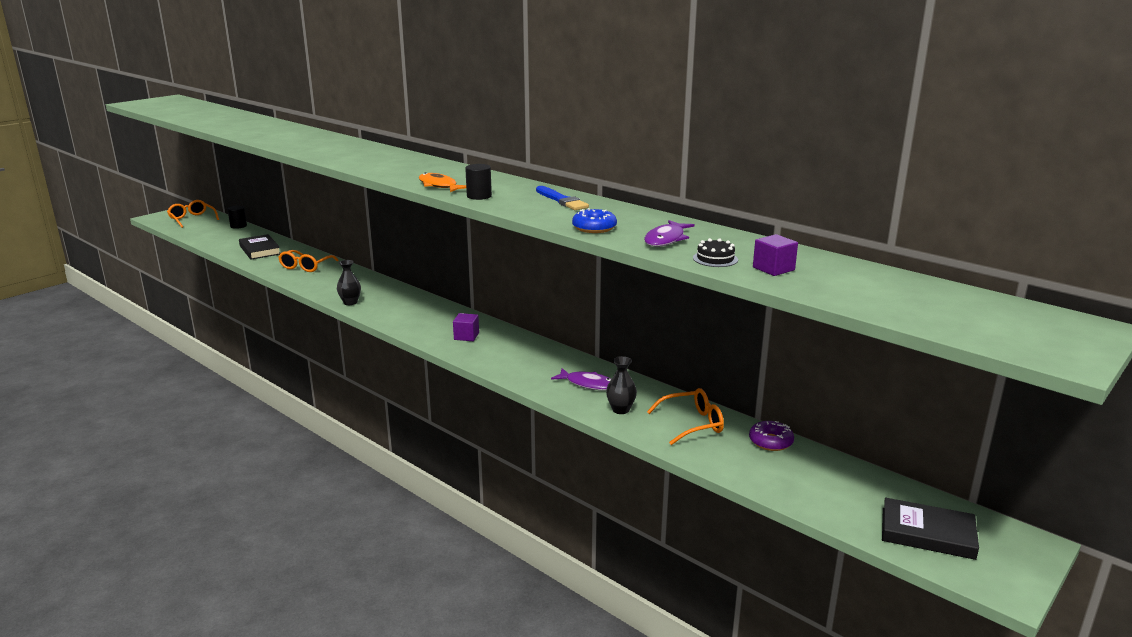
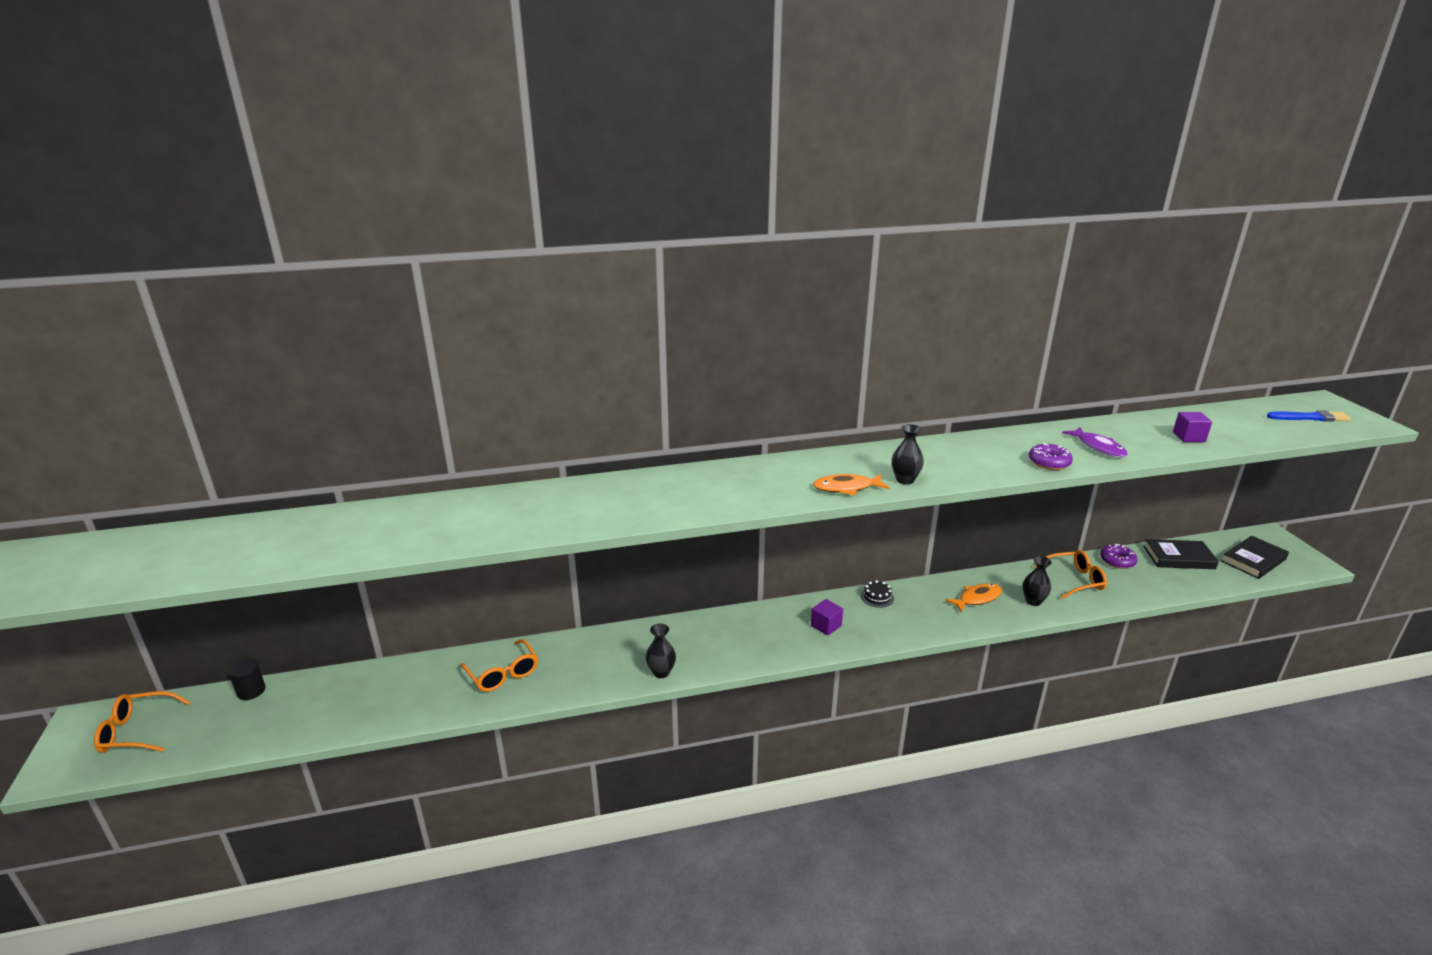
camera: 55 degrees left, 5 degrees up
(260, 250) = (386, 696): black book -> black book (1179, 558)
(479, 196) = (905, 480): black cylinder -> black vase
(561, 200) = (952, 451): blue brush -> blue brush (1310, 417)
(588, 384) = (977, 598): purple fish -> orange fish
(594, 228) = (1049, 462): blue donut -> purple donut
(692, 424) = (1074, 580): orange glasses -> orange glasses turned 60 degrees clockwise
(715, 259) = (1157, 447): black cake -> black cake (877, 597)

